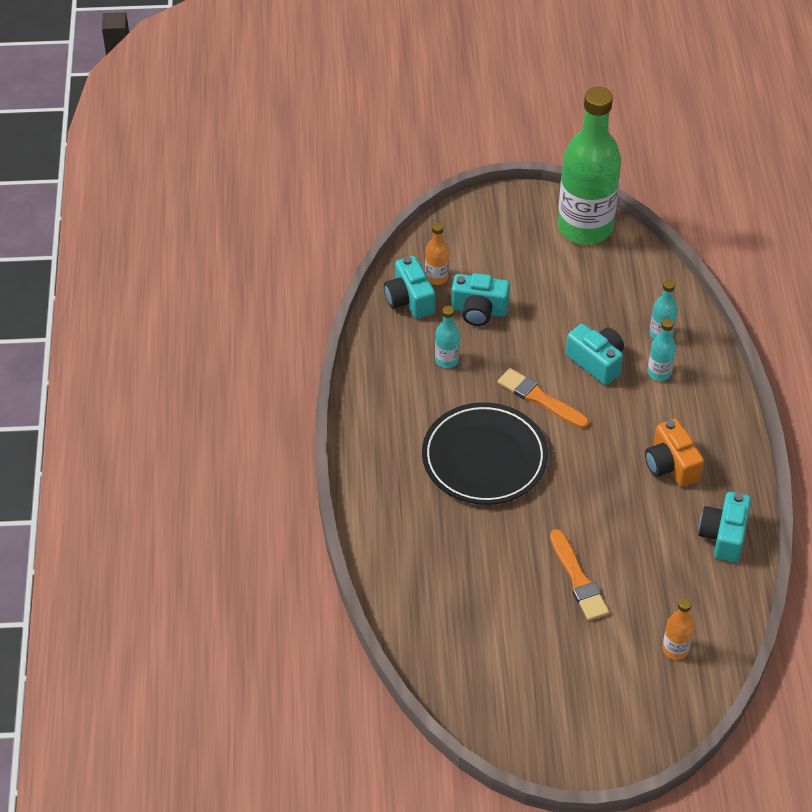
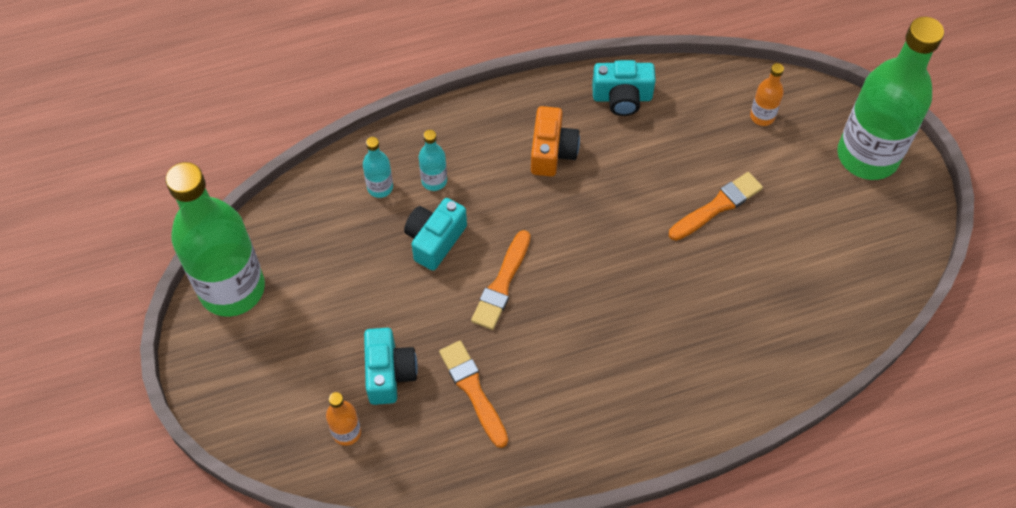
camera: 105 degrees left, 10 degrees up
(409, 299) = (390, 454): turquoise camera -> none
(447, 360) = (473, 390): turquoise bottle -> orange brush
(484, 458) = (599, 320): black plate -> none
(605, 728) = (867, 156): none -> green bottle
(671, 465) = (552, 152): orange camera -> orange camera turned 45 degrees counterclockwise

